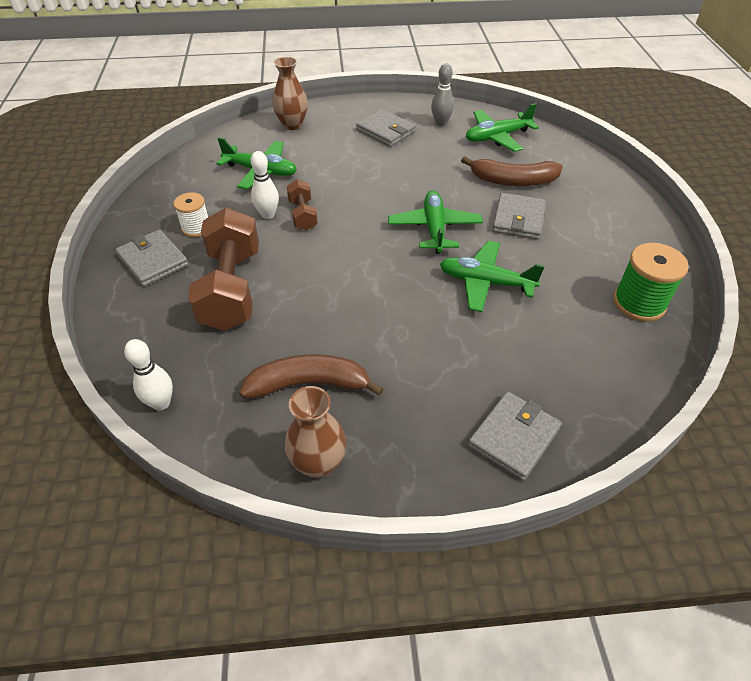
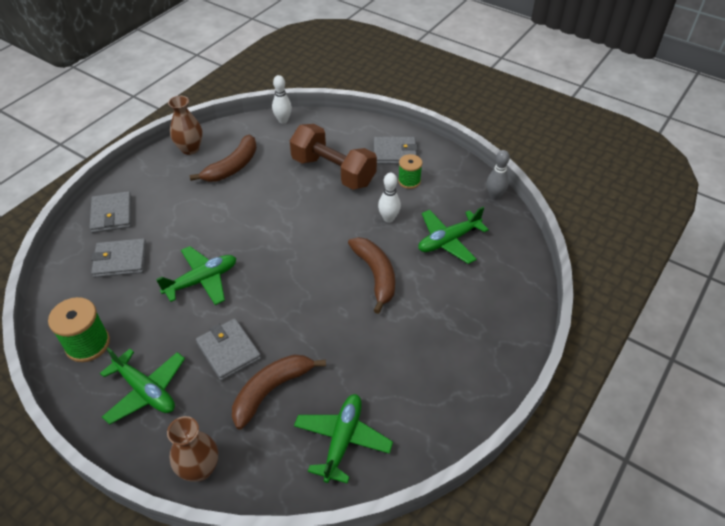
camera: 130 degrees right, 0 degrees up
(196, 228) = (409, 181): white spool -> green spool
(292, 125) = (508, 296): brown vase -> brown vase (200, 469)
(303, 215) = (369, 234): brown dumbbell -> none
(347, 189) = (376, 275): none -> brown banana
(385, 131) = (437, 356): grey wallet -> grey wallet (120, 260)
(434, 228) = (277, 293): green plane -> green plane (145, 390)
(441, 123) = (411, 412): grey bowling pin -> grey bowling pin (494, 196)

